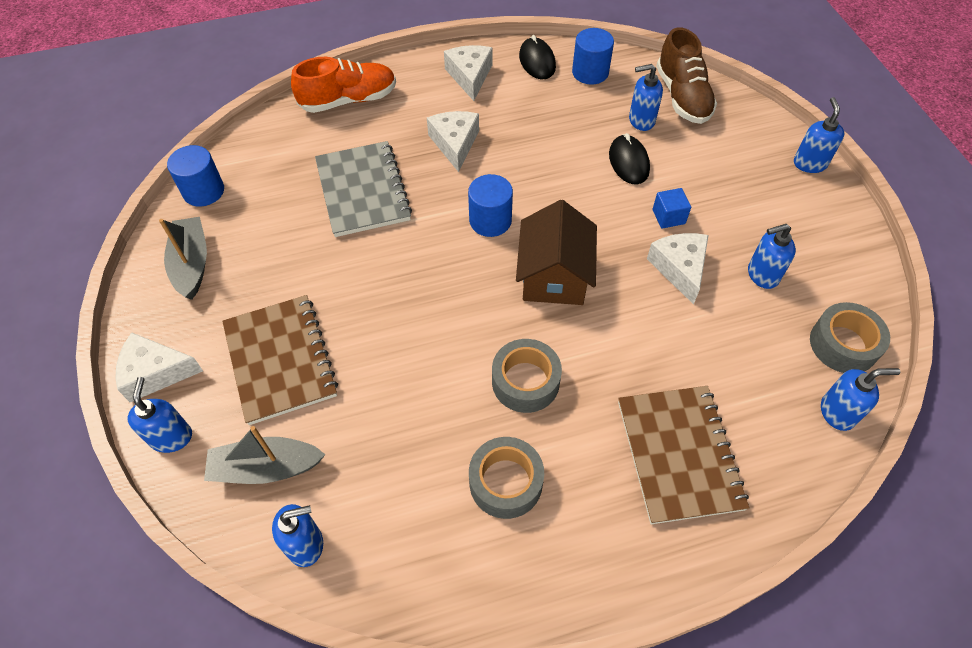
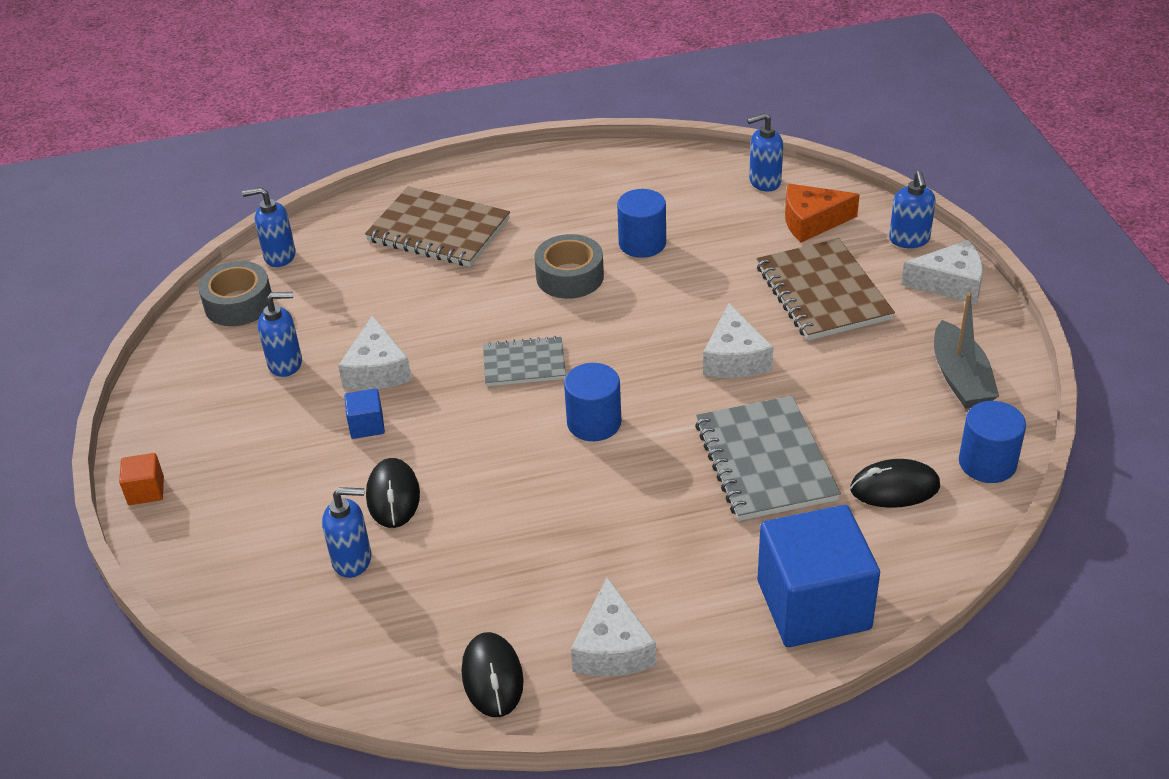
camera: 175 degrees left, 15 degrees down
(266, 468) = (812, 221): grey boat -> orange cheese
(276, 172) = (894, 488): none -> black mouse
(349, 100) = (813, 605): orange shoe -> blue cube
(455, 144) = (639, 527): white cheese -> white cheese (734, 358)
(505, 482) = (596, 214): grey tape -> none
(554, 276) = (524, 364): brown house -> grey notebook
(590, 72) = (406, 651): blue cylinder -> blue cylinder (642, 243)
(678, 454) = (438, 230): brown notebook -> brown notebook turned 60 degrees counterclockwise
(682, 97) = (272, 601): brown shoe -> none
(809, 163) = (146, 491): blue soap dispenser -> orange cube

